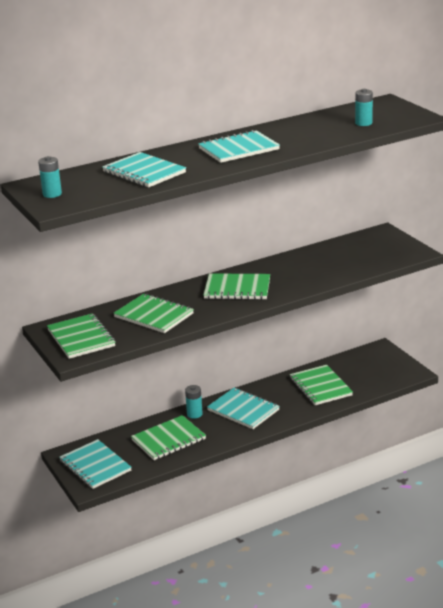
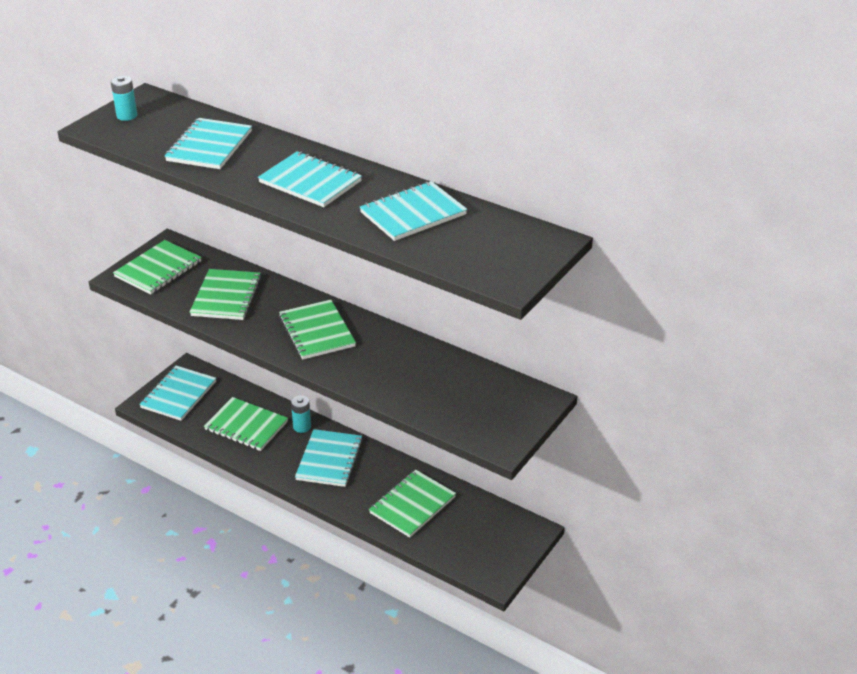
camera: 60 degrees right, 10 degrees up
(315, 128) = (413, 213): none -> turquoise notebook
(363, 123) = (455, 243): turquoise battery -> none

